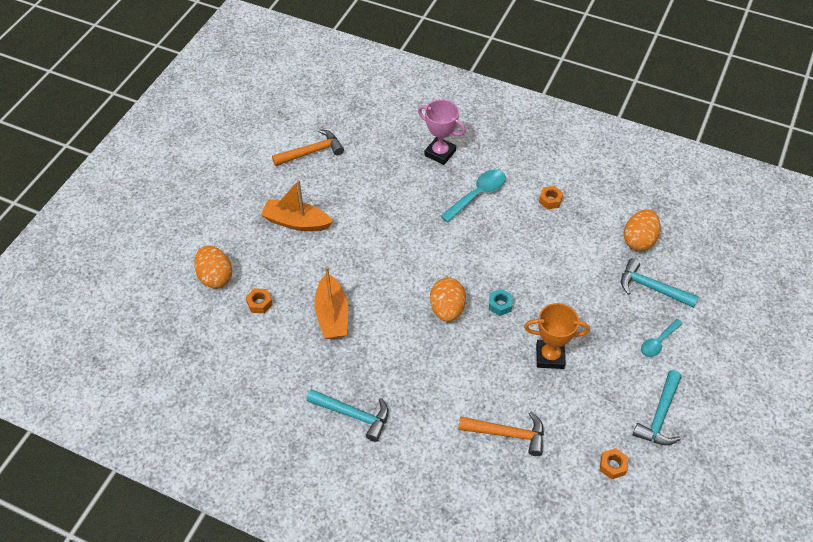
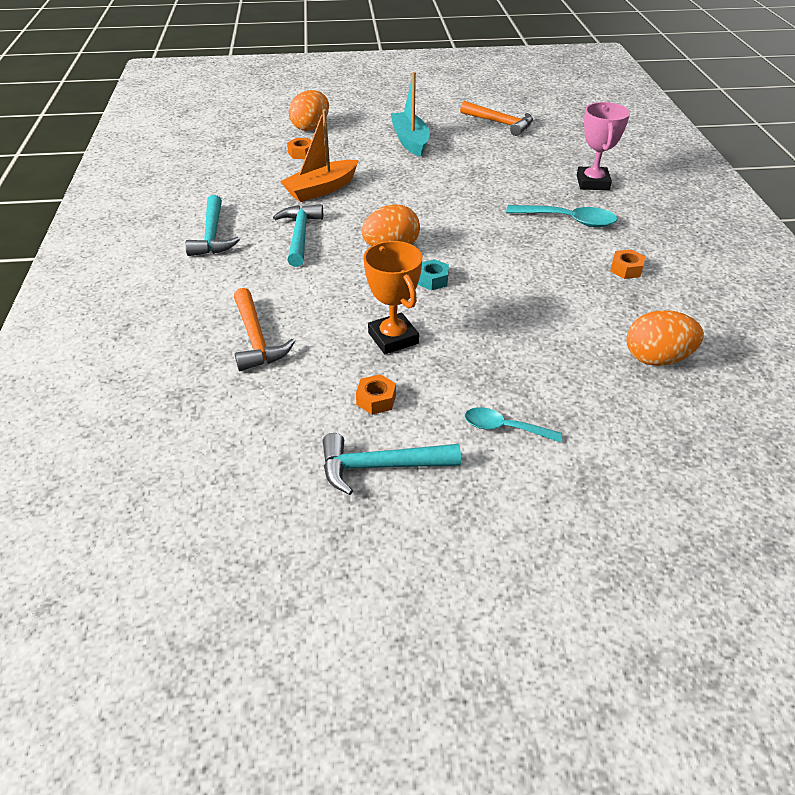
camera: 60 degrees right, 10 degrees down
(296, 222) = (410, 141): orange boat -> turquoise boat
(612, 466) = (265, 442): orange nut -> orange nut (376, 400)
(652, 288) = (590, 394): turquoise hammer -> turquoise hammer (300, 235)

